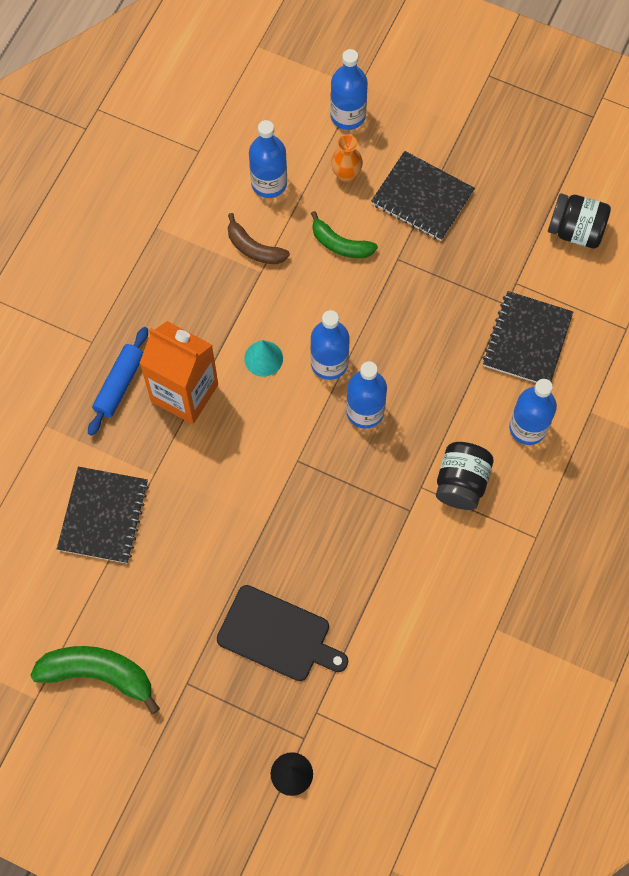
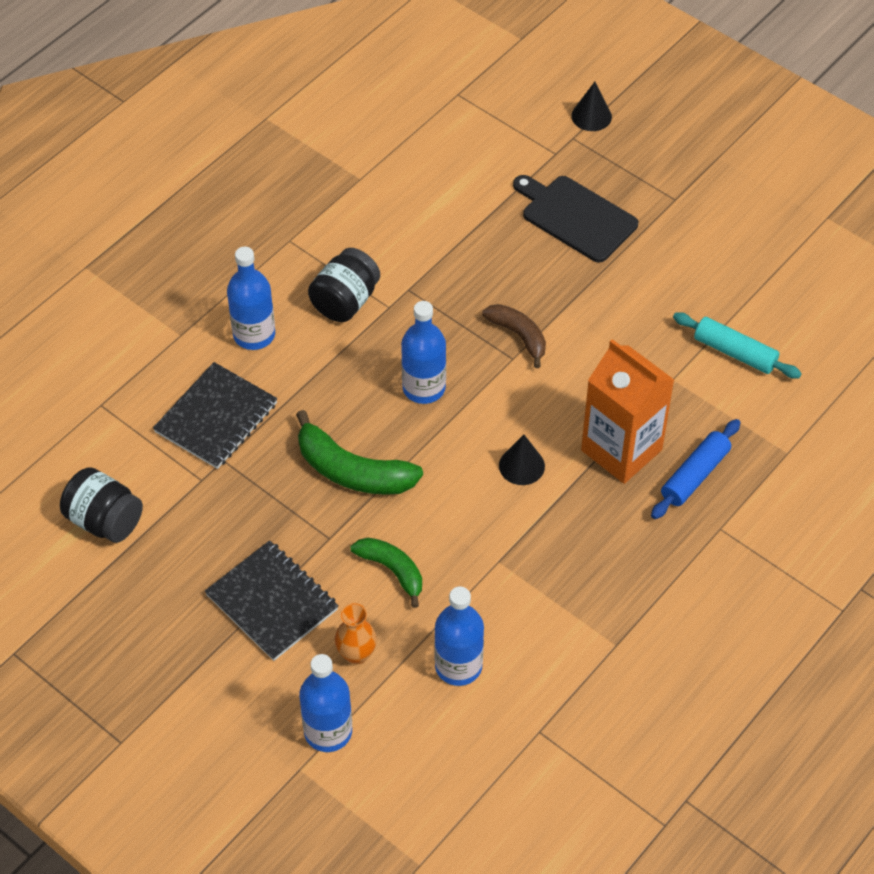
camera: 165 degrees left, 15 degrees down
(98, 674) = (761, 223): green banana -> green banana (352, 471)
(103, 516) = (735, 352): black notebook -> turquoise rolling pin
(254, 248) = (499, 590): brown banana -> brown banana (519, 336)
(263, 358) = (521, 465): turquoise cone -> black cone
(329, 363) = (448, 444): blue bottle -> none

